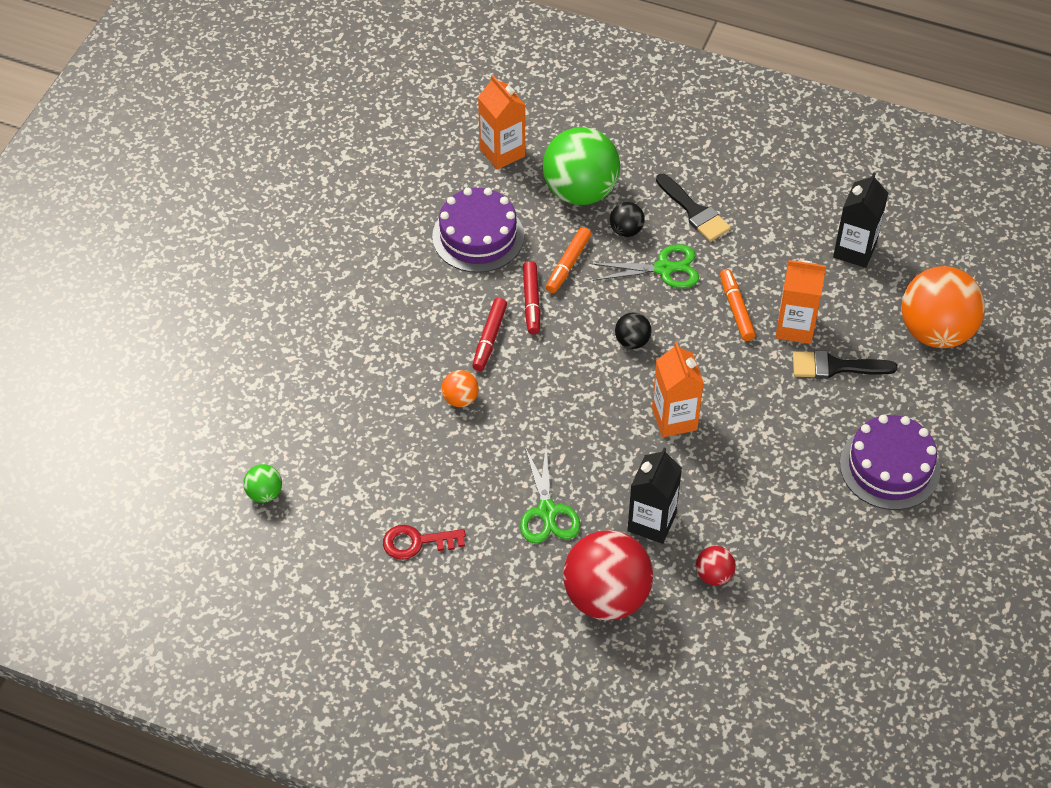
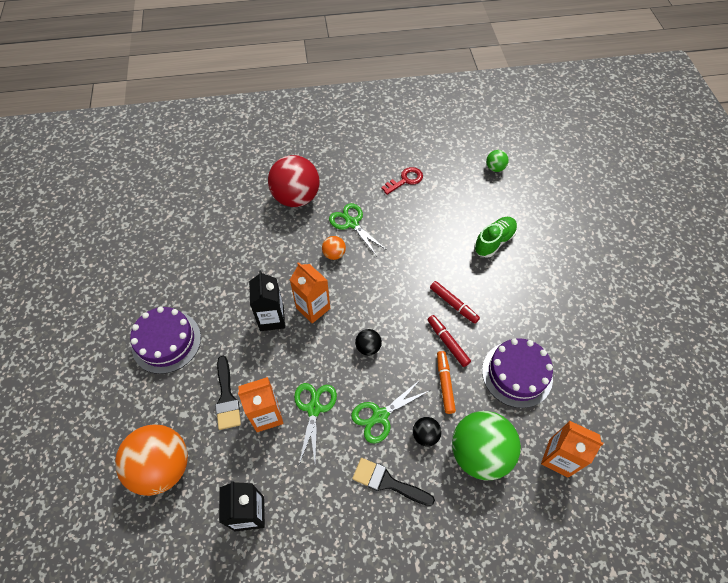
camera: 150 degrees right, 5 degrees up
(368, 388) = (494, 241): none -> green shoe
(460, 399) = (441, 260): orange ball -> orange ball (334, 254)
(489, 338) = (453, 304): red marker -> red marker turned 150 degrees clockwise
(651, 522) = (293, 243): black carton -> black carton (272, 318)
(714, 575) = (246, 232): red ball -> none
(736, 309) = (314, 409): orange marker -> green scissors
(835, 367) = (226, 397): black brush -> black brush turned 105 degrees clockwise

